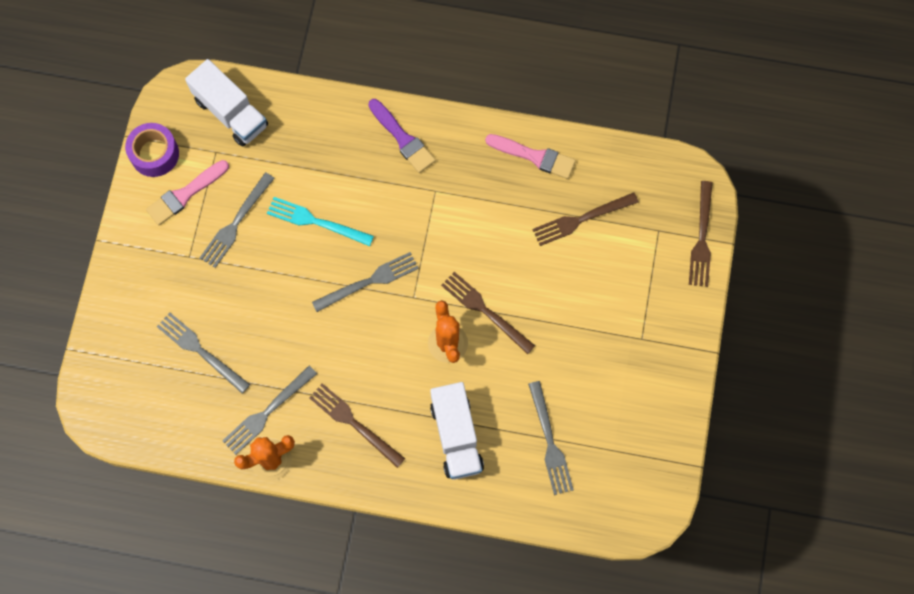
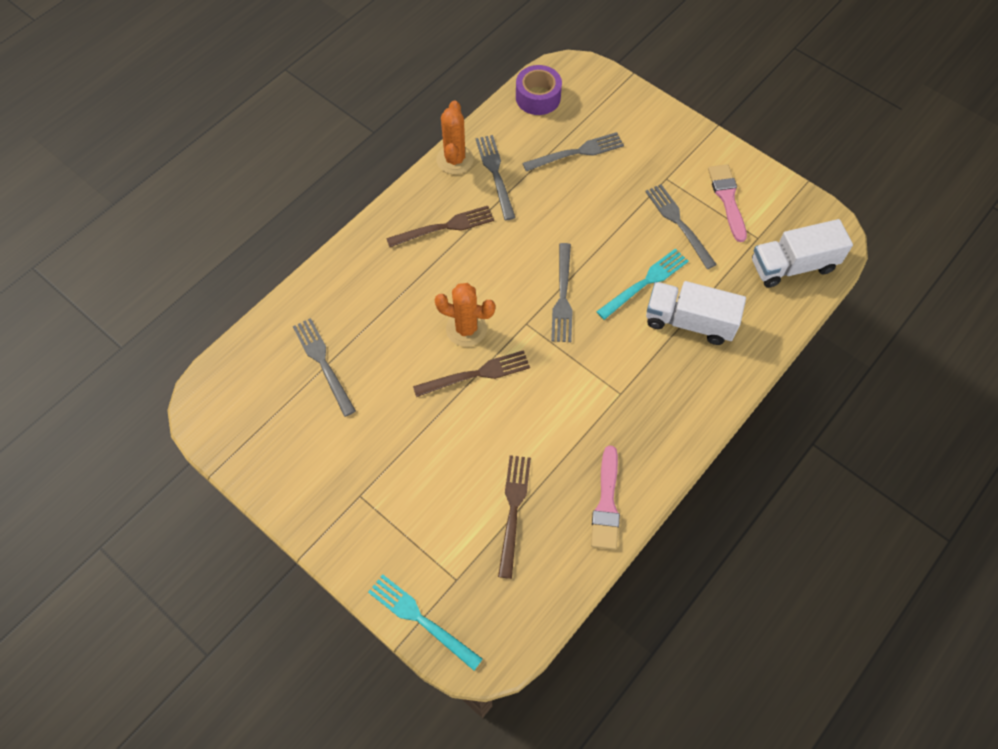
camera: 120 degrees right, 10 degrees down
(154, 154) = (779, 193): purple tape -> purple tape (538, 97)
(403, 139) = (691, 393): purple brush -> none
(456, 436) = (381, 294): white truck -> white truck (689, 322)
(534, 156) = (606, 503): pink brush -> pink brush turned 45 degrees counterclockwise
(550, 443) = (322, 362): grey fork -> grey fork turned 45 degrees clockwise
(702, 239) = (420, 619): brown fork -> turquoise fork

